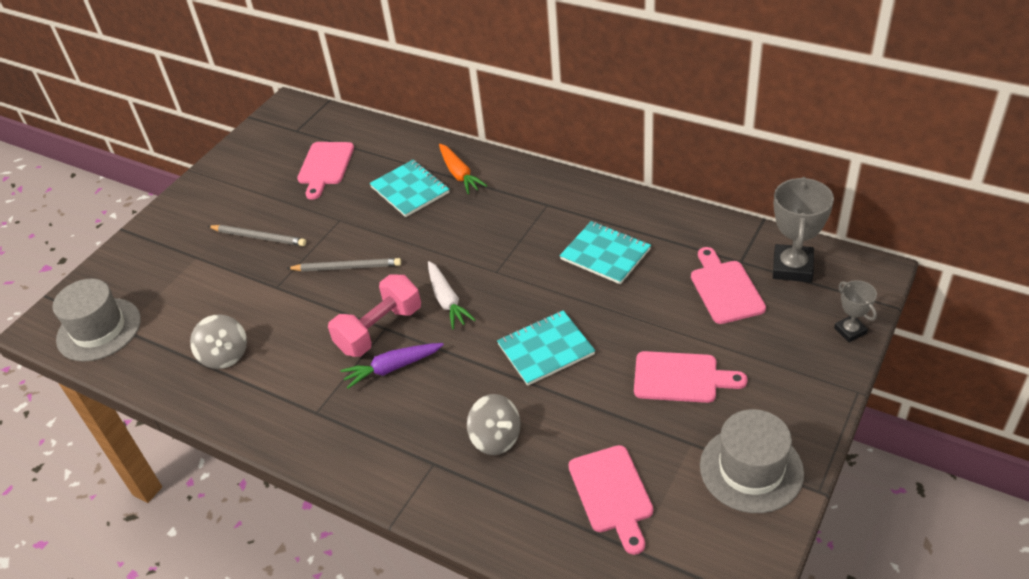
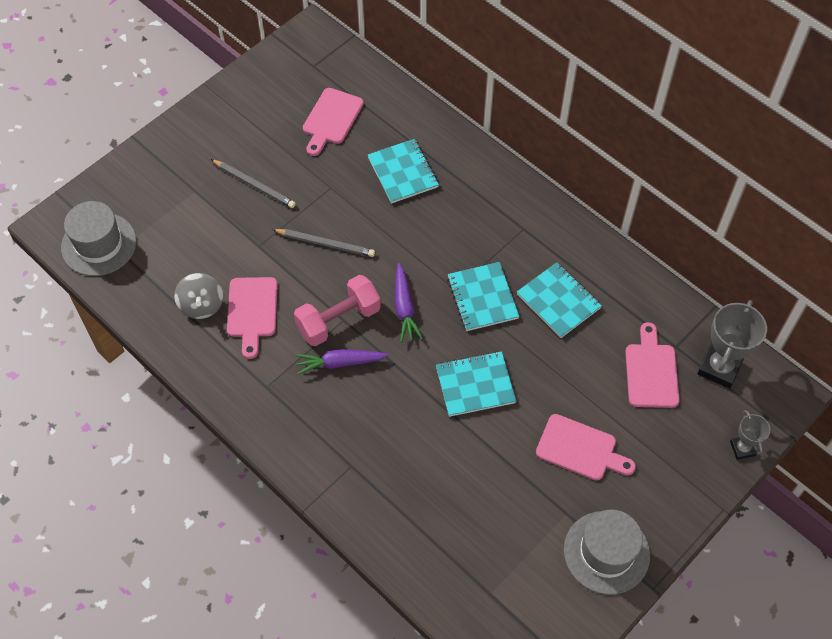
camera: 10 degrees right, 15 degrees up
(447, 300) = (404, 307): white carrot -> purple carrot
(459, 174) = (453, 168): orange carrot -> none
(496, 438) = (408, 458): grey spinning top -> none
(526, 271) = (482, 298): none -> turquoise notebook
(612, 493) = (487, 538): pink cutting board -> pink cutting board (252, 311)

